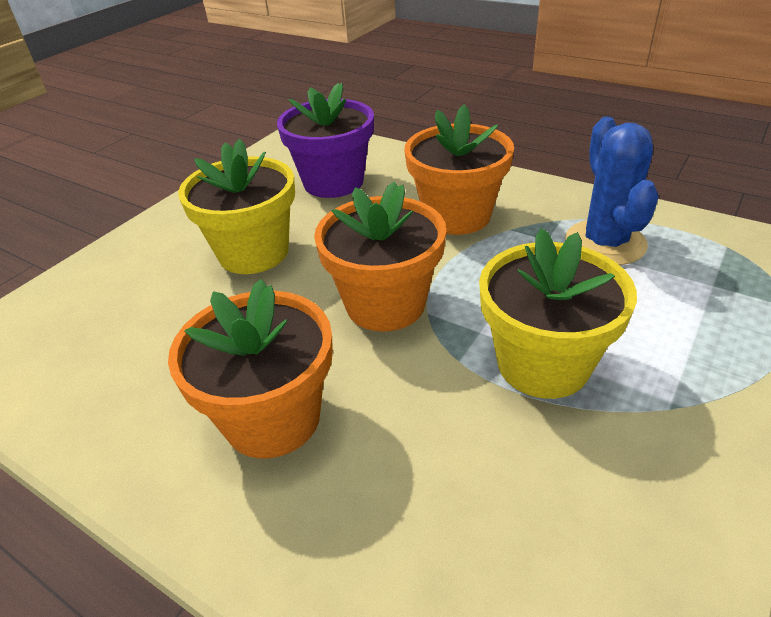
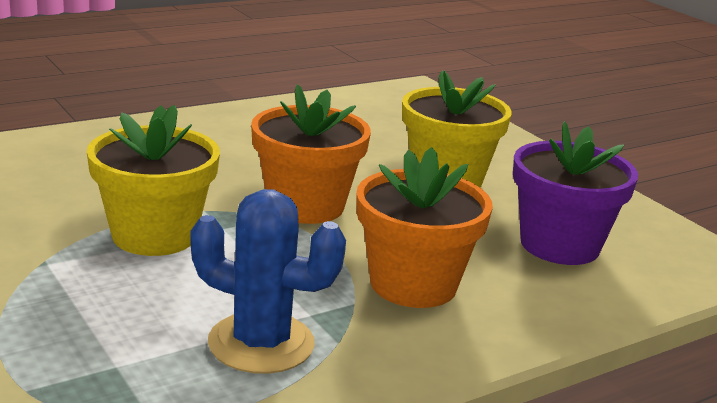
camera: 110 degrees right, 15 degrees down
(272, 418) = (237, 145): orange flower pot -> none

